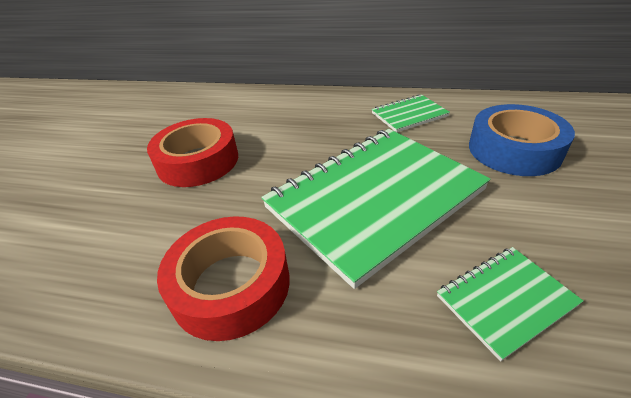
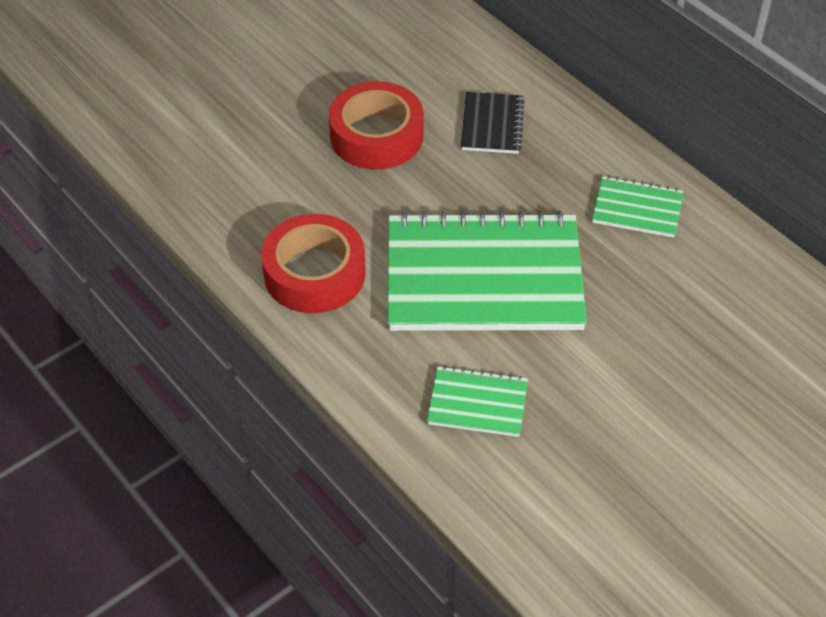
camera: 35 degrees right, 10 degrees up
(274, 121) = (492, 125): none -> black notebook
(514, 150) = (673, 316): blue tape -> none

